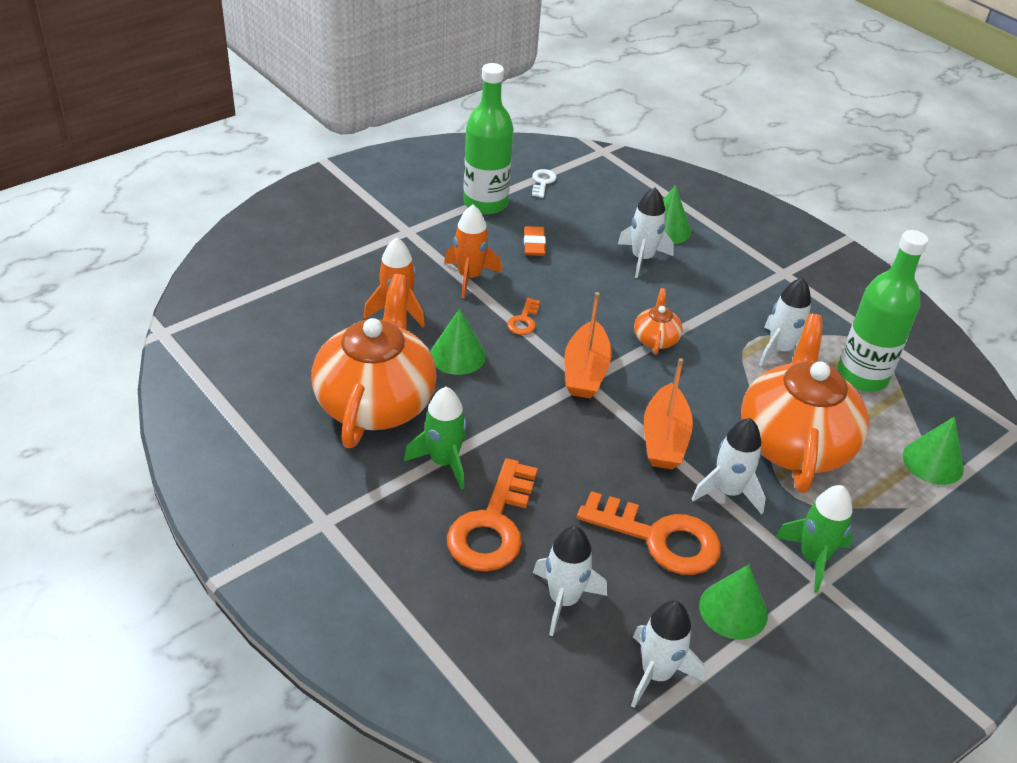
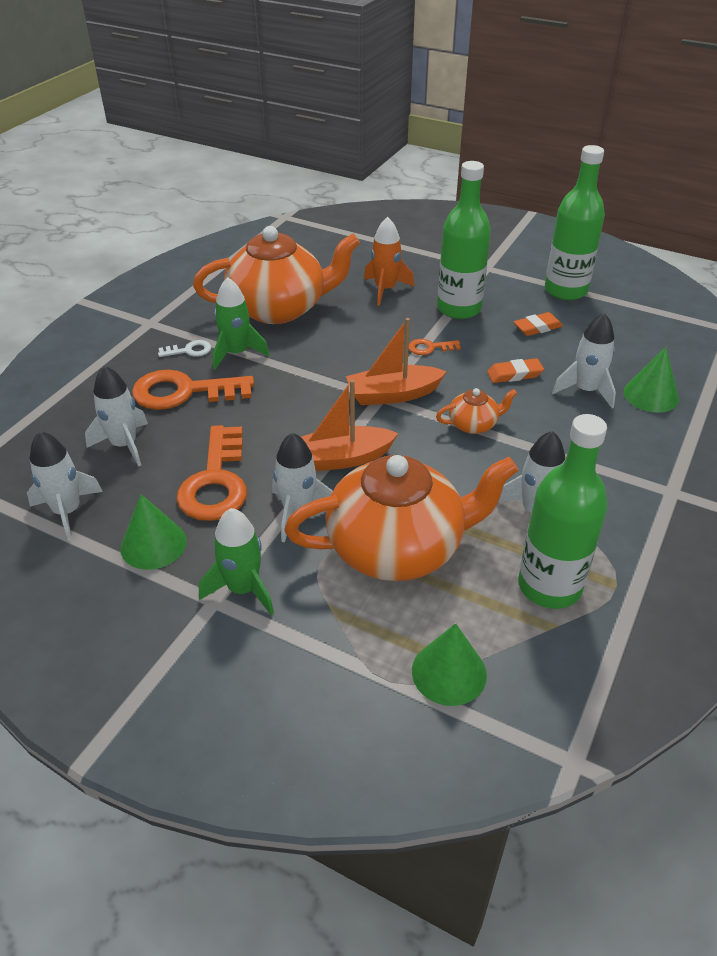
camera: 70 degrees right, 0 degrees up
(457, 355) = (359, 328): green cone -> none
(469, 277) = (459, 309): orange rocket -> green bottle
(542, 182) = (633, 309): white key -> white key (189, 350)
(597, 287) = (514, 374): none -> orange eraser

